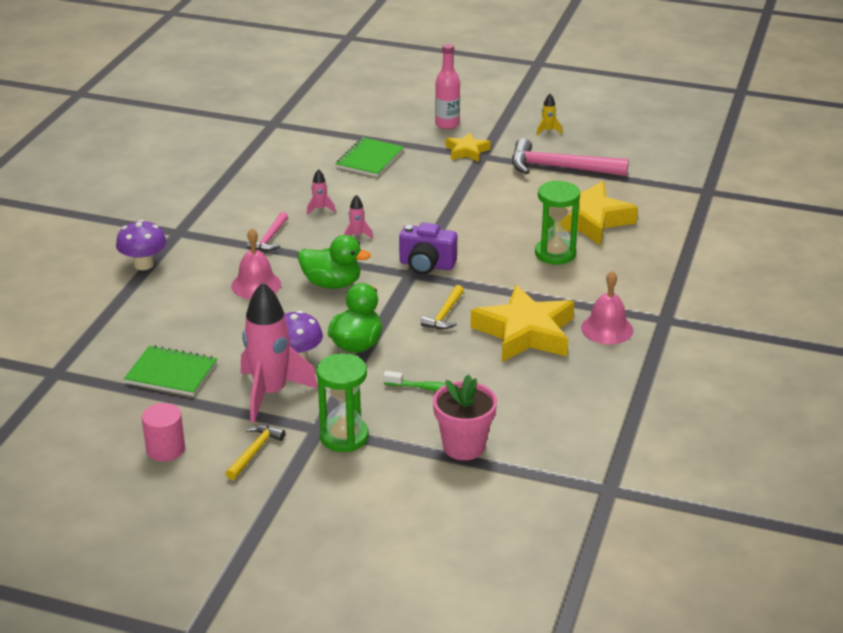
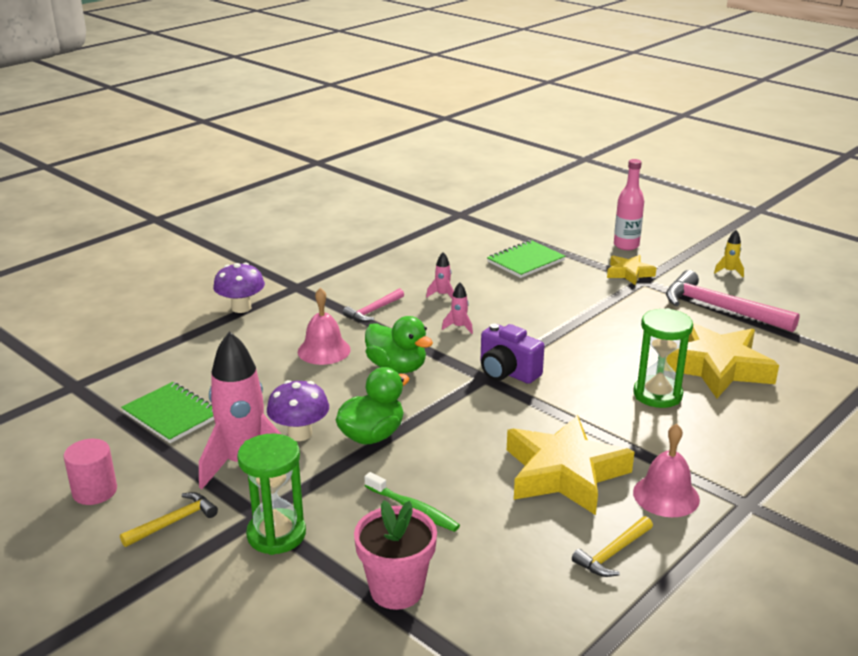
camera: 25 degrees right, 5 degrees down
(445, 314) = (488, 429): yellow hammer -> yellow hammer (613, 553)

